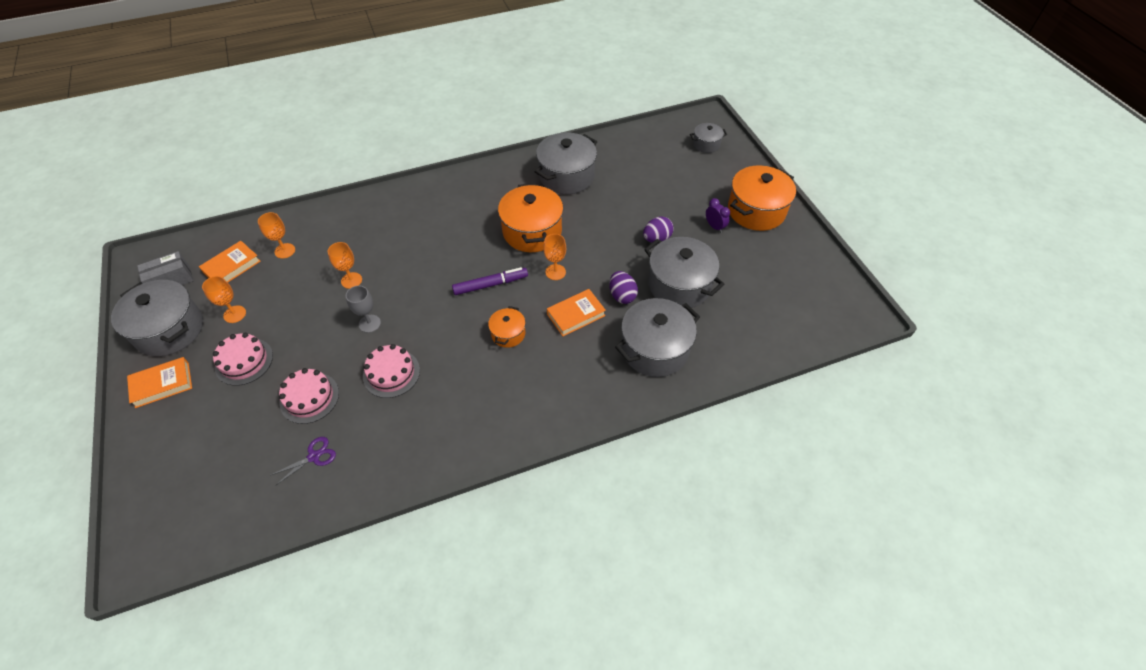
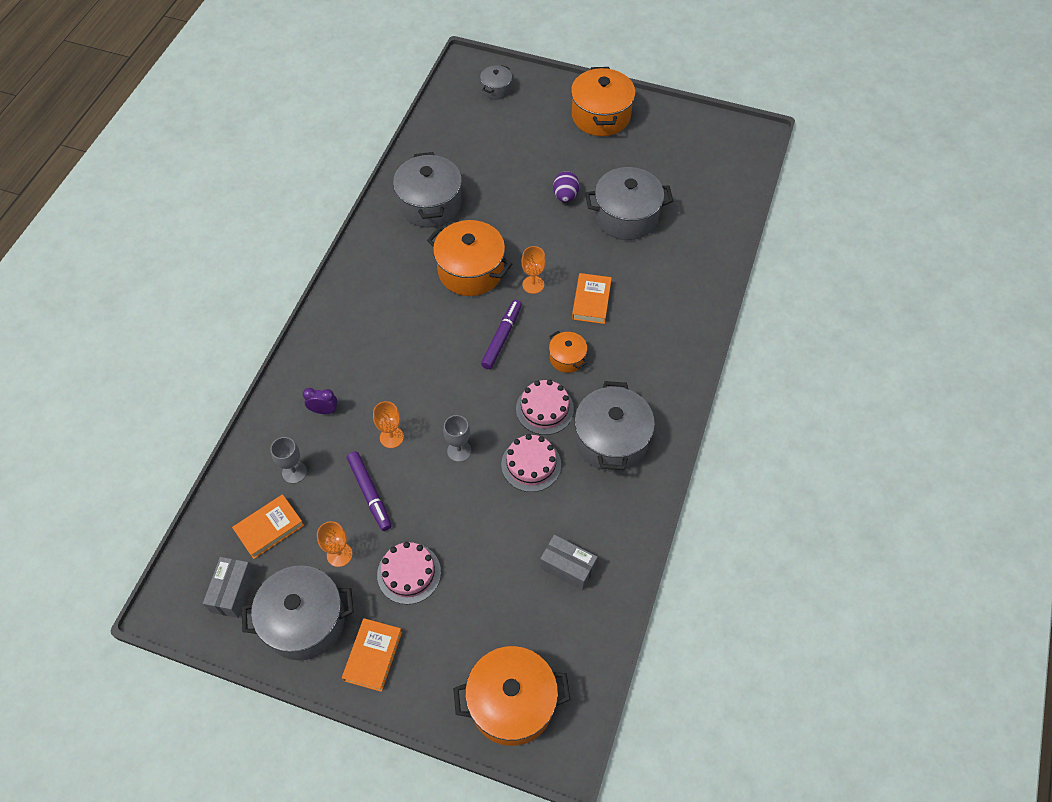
camera: 50 degrees left, 5 degrees up
(167, 496) = (512, 702): none -> orange pot
(232, 267) = (269, 528): orange book -> orange book turned 60 degrees clockwise
(285, 251) = (294, 472): orange goblet -> grey goblet
(296, 298) = (370, 493): none -> purple marker
(309, 398) = (501, 540): pink cake -> pink cake (544, 409)
(314, 456) = (567, 567): purple scissors -> grey box
(622, 295) = (601, 258): purple egg -> none
(655, 349) = (671, 275): grey pot -> grey pot (611, 440)
(714, 227) = (590, 152): purple clock -> purple clock (324, 410)

